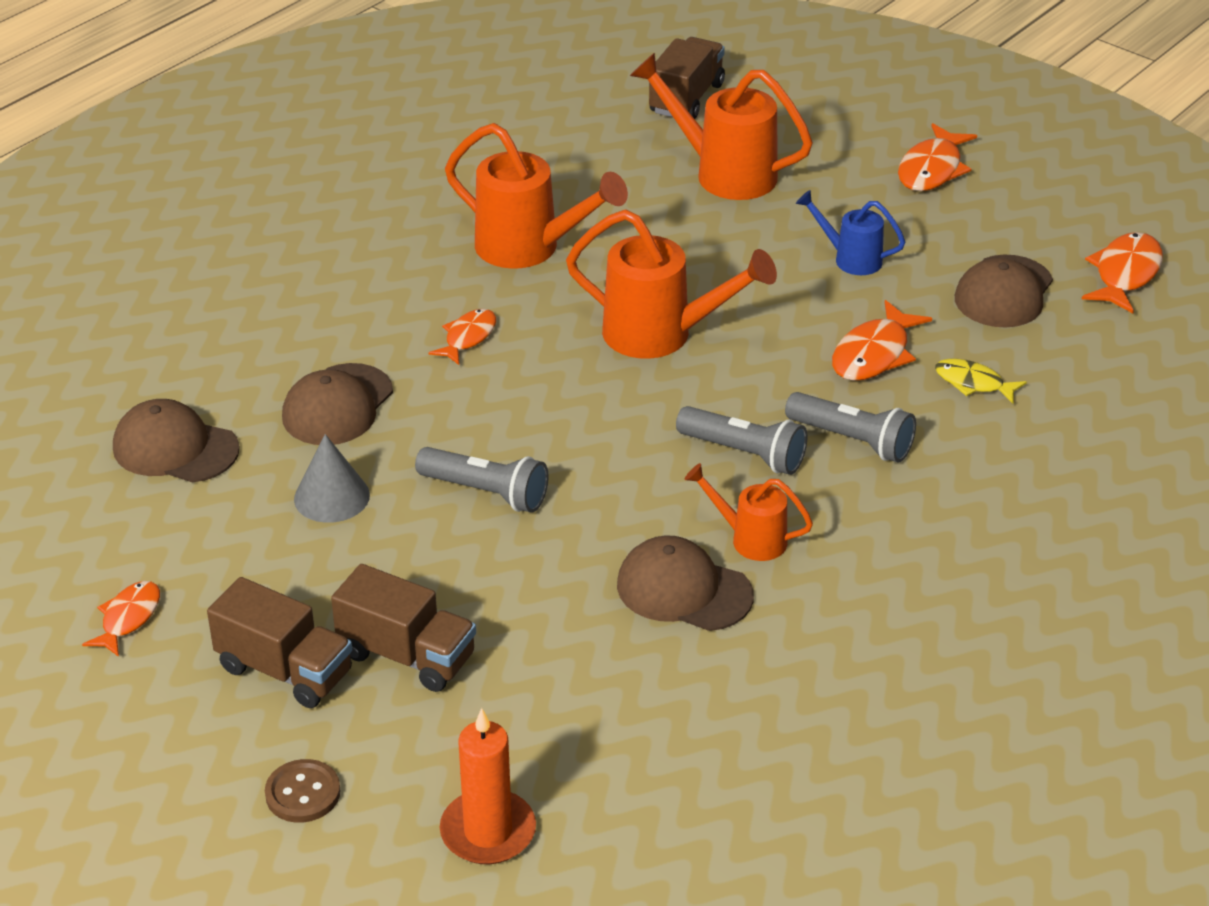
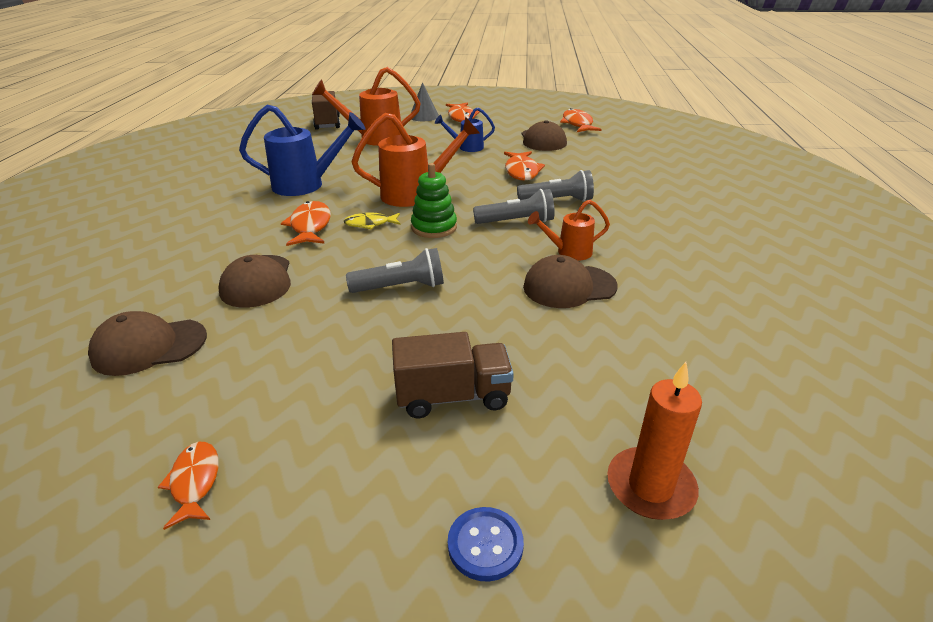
camera: 35 degrees left, 5 degrees down
(285, 670) = (372, 453): brown truck -> none
(303, 793) = (485, 545): brown button -> blue button
(332, 497) = (300, 328): grey cone -> grey cone (424, 116)
(468, 337) = (310, 226): orange fish -> orange fish, size x1.52
(529, 249) = (306, 185): orange watering can -> blue watering can
(621, 412) = (434, 227): none -> green stacking toy
(973, 383) = (575, 167): yellow fish -> yellow fish (370, 224)

